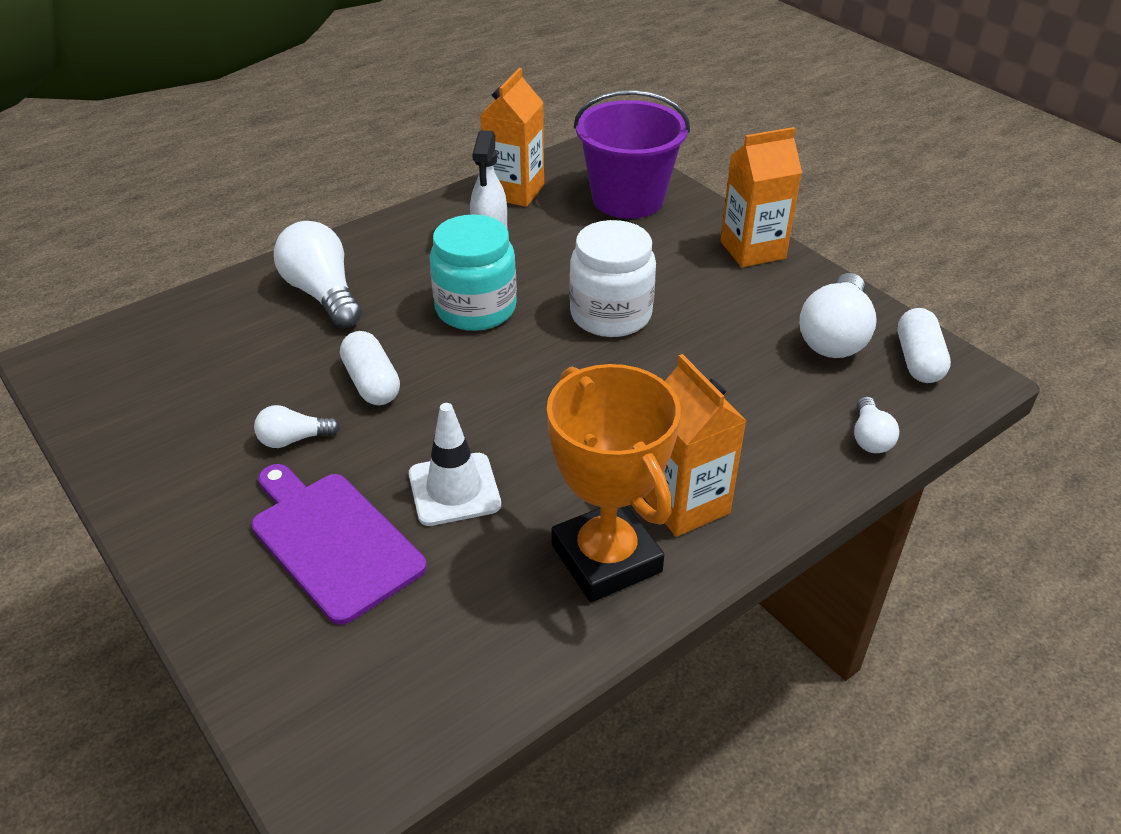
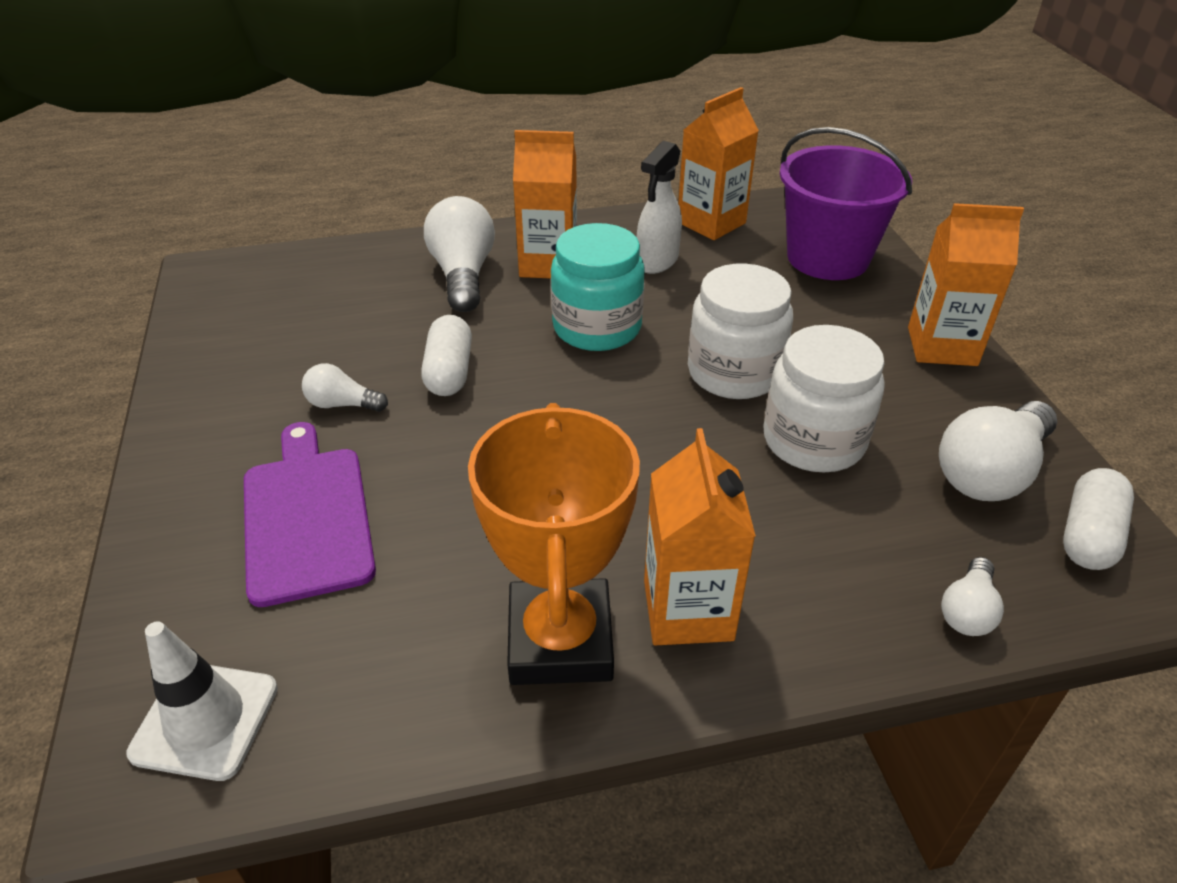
camera: 25 degrees right, 0 degrees up
(395, 264) = (548, 264): none -> orange carton
(454, 489) = (454, 505): white traffic cone -> white traffic cone (205, 720)
(701, 350) = (813, 440): none -> white jar

